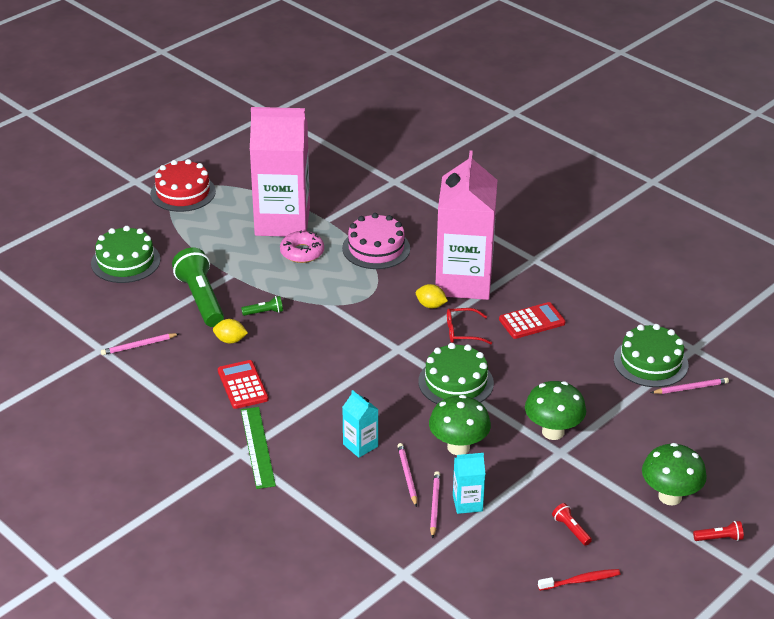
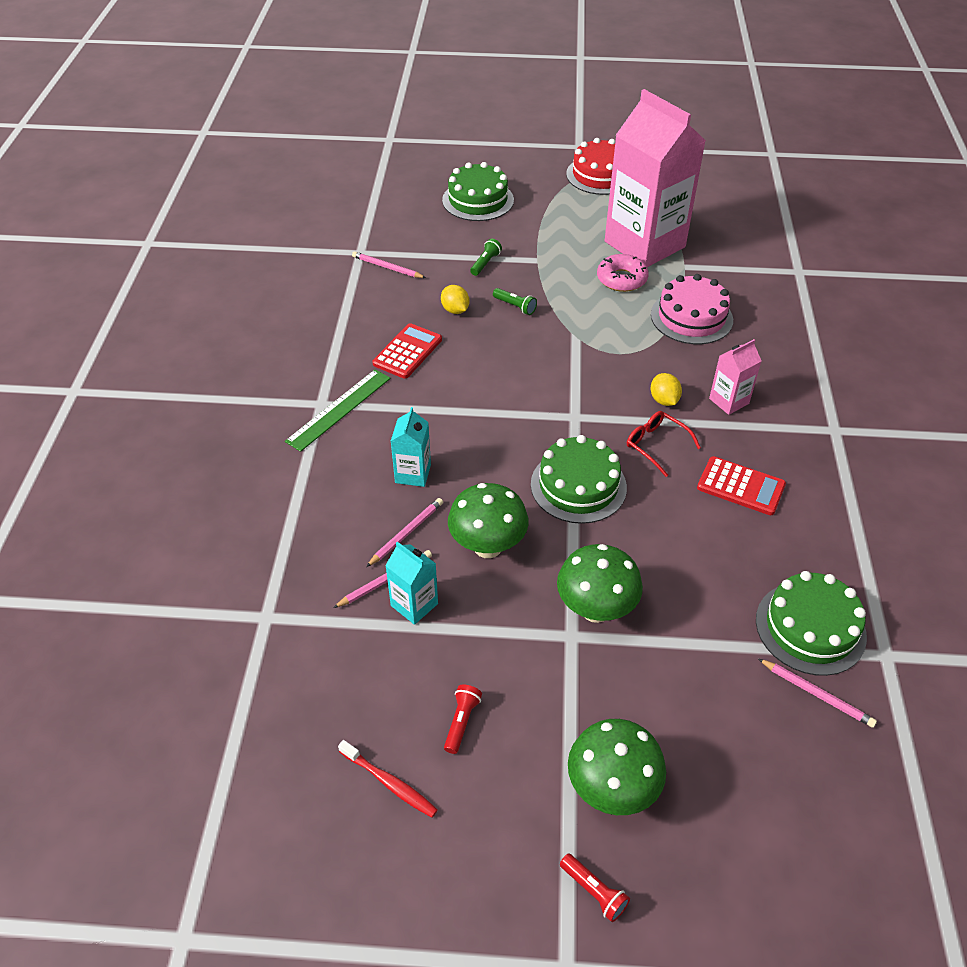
camera: 50 degrees right, 10 degrees up
(201, 299) = (485, 263): green flashlight -> green flashlight, size x0.44
(463, 281) = (729, 401): pink carton -> pink carton, size x0.42

